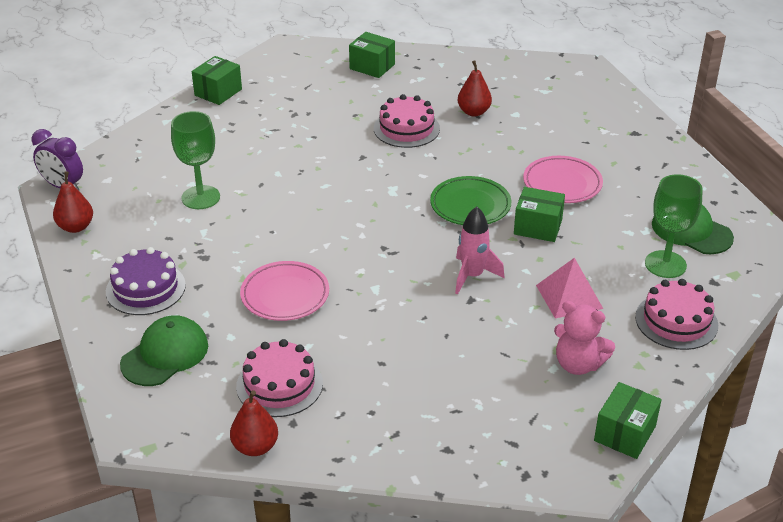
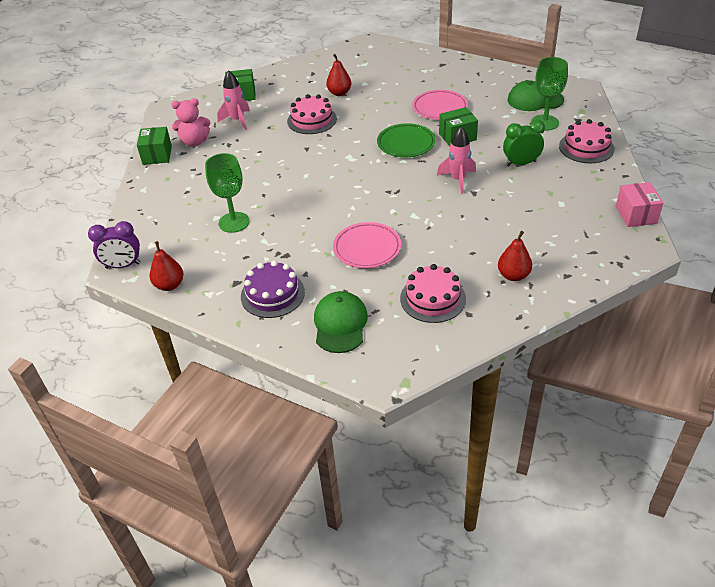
camera: 35 degrees left, 5 degrees up
(255, 447) = (466, 340): red pear -> red pear (513, 275)
(333, 93) = (237, 120): none -> pink rocket
(569, 296) = (521, 163): pink pyramid -> green clock
(578, 364) = (570, 194): pink teddy bear -> pink teddy bear (194, 142)
(625, 433) = (636, 215): green box -> pink box

